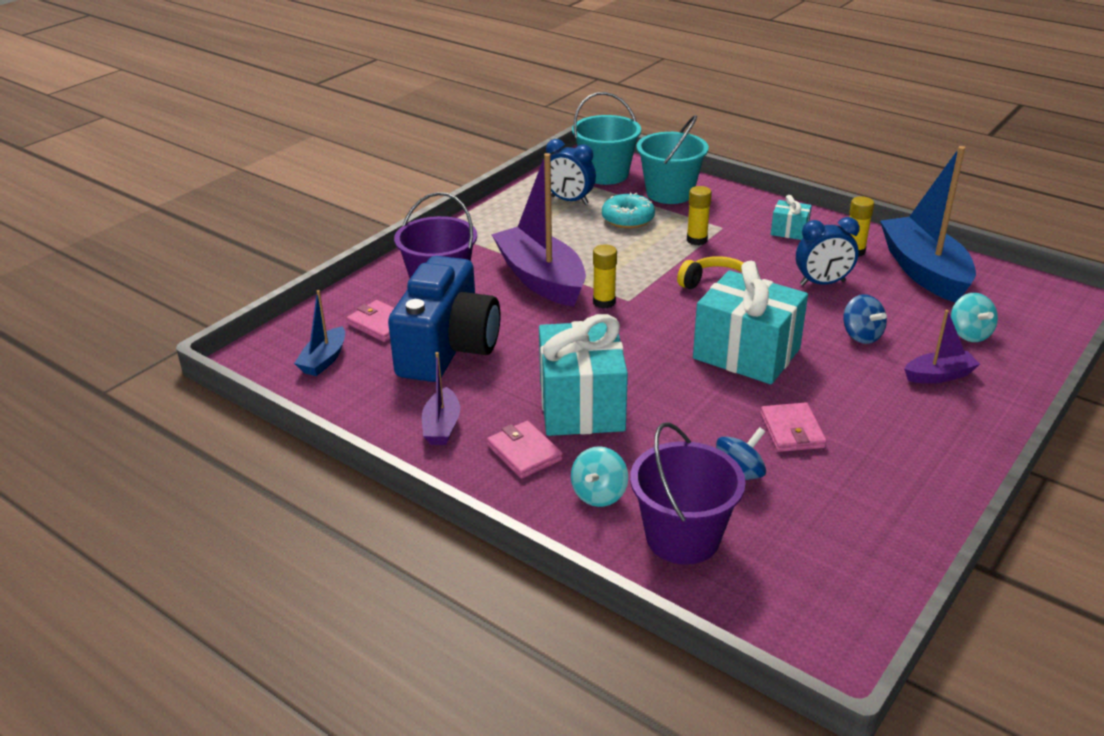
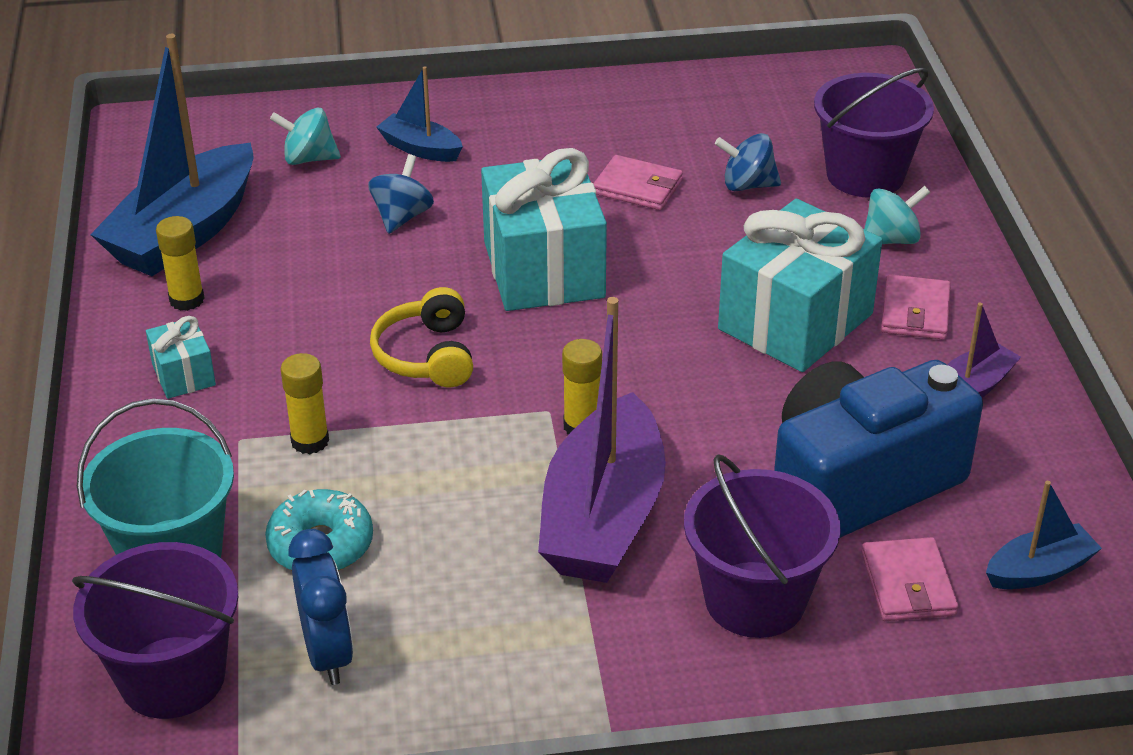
camera: 135 degrees left, 5 degrees up
(605, 174) = (172, 677): turquoise bucket -> purple bucket
(792, 431) = (637, 187): pink wallet -> pink wallet turned 75 degrees clockwise
(822, 283) = (308, 288): blue clock -> none
(939, 375) = (420, 149): purple boat -> blue boat
(969, 334) = (308, 159): turquoise spinning top -> turquoise spinning top turned 120 degrees counterclockwise

